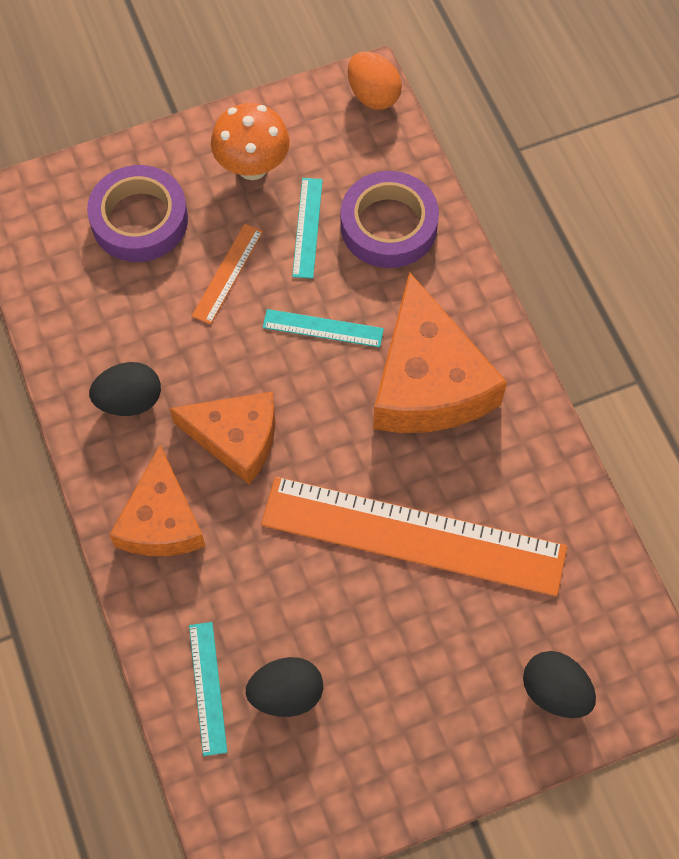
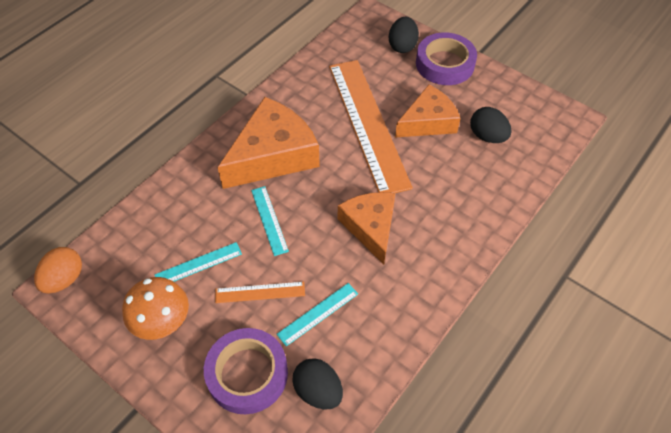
camera: 120 degrees left, 10 degrees down
(129, 400) = (386, 297): black egg -> black egg (318, 391)
(161, 520) = (446, 237): orange cheese -> orange cheese (428, 122)
(208, 687) = (512, 168): turquoise ruler -> turquoise ruler (318, 314)
(388, 225) = (174, 221): purple tape -> purple tape (445, 64)

